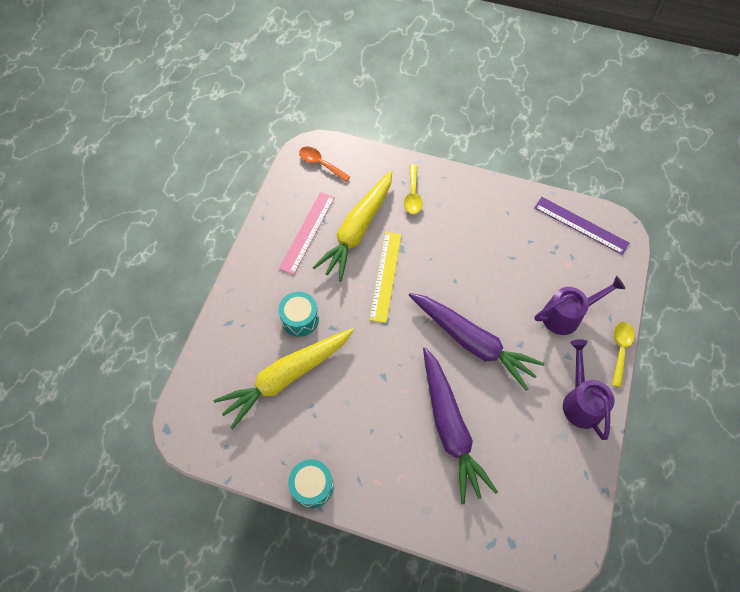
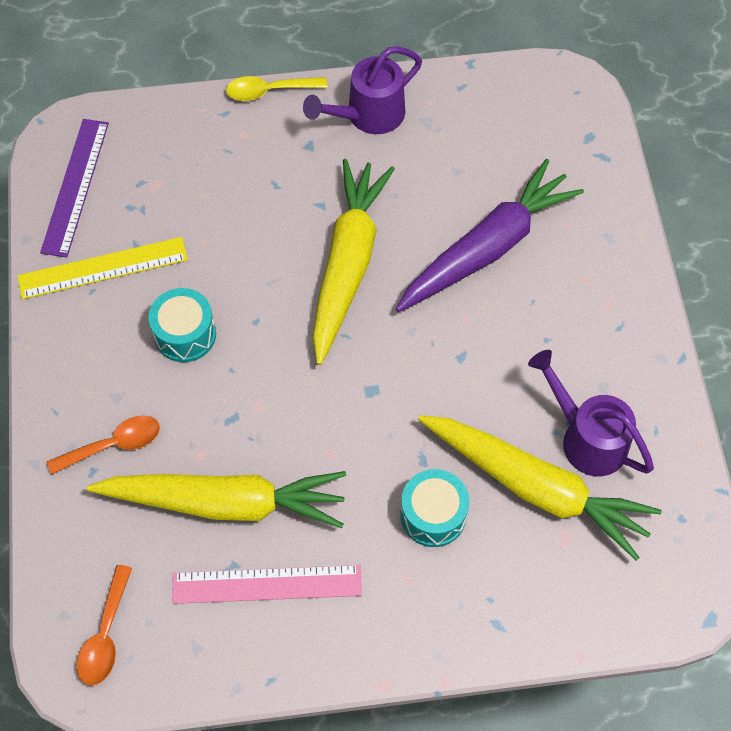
camera: 115 degrees left, 0 degrees up
(312, 486) = (662, 379): turquoise drum -> turquoise drum (185, 334)
(385, 276) = (294, 422): yellow ruler -> yellow ruler (103, 268)
(413, 195) = (114, 445): yellow spoon -> orange spoon
(472, 342) = (348, 264): purple carrot -> yellow carrot
(567, 315) = (244, 163): purple watering can -> purple watering can (586, 437)

